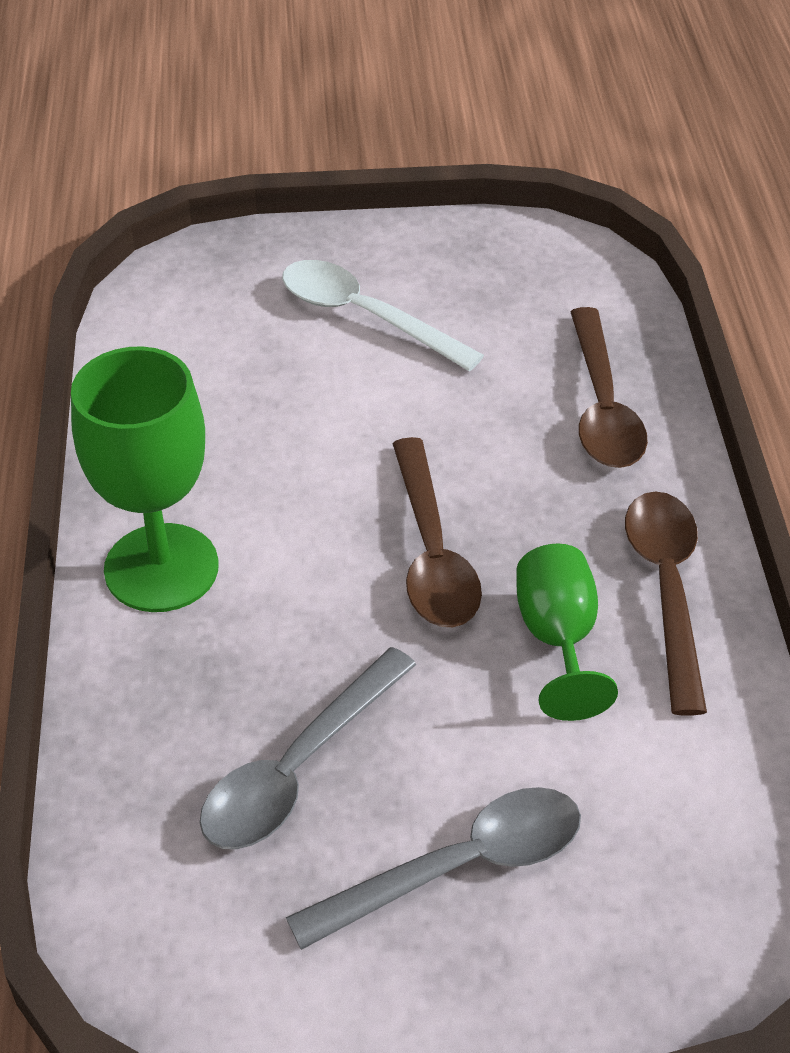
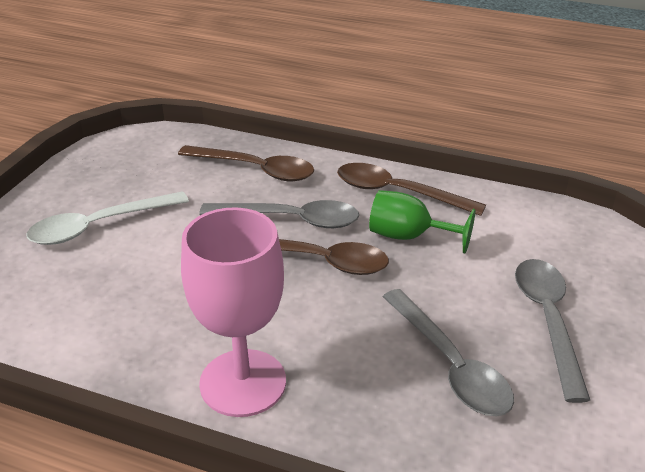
camera: 65 degrees left, 10 degrees down
(161, 568) = (243, 383): green goblet -> pink goblet
(506, 491) = (291, 220): none -> grey spoon

